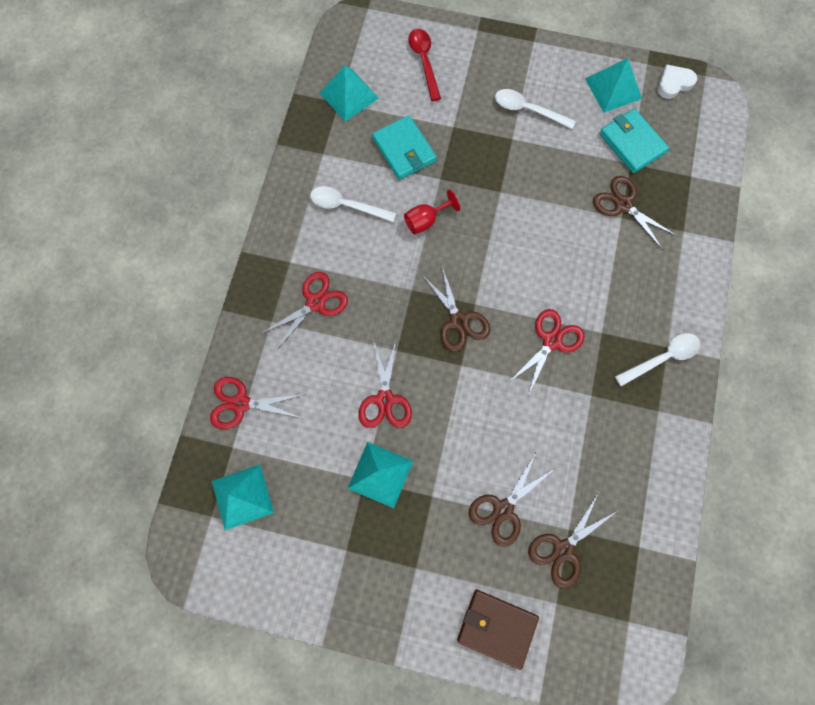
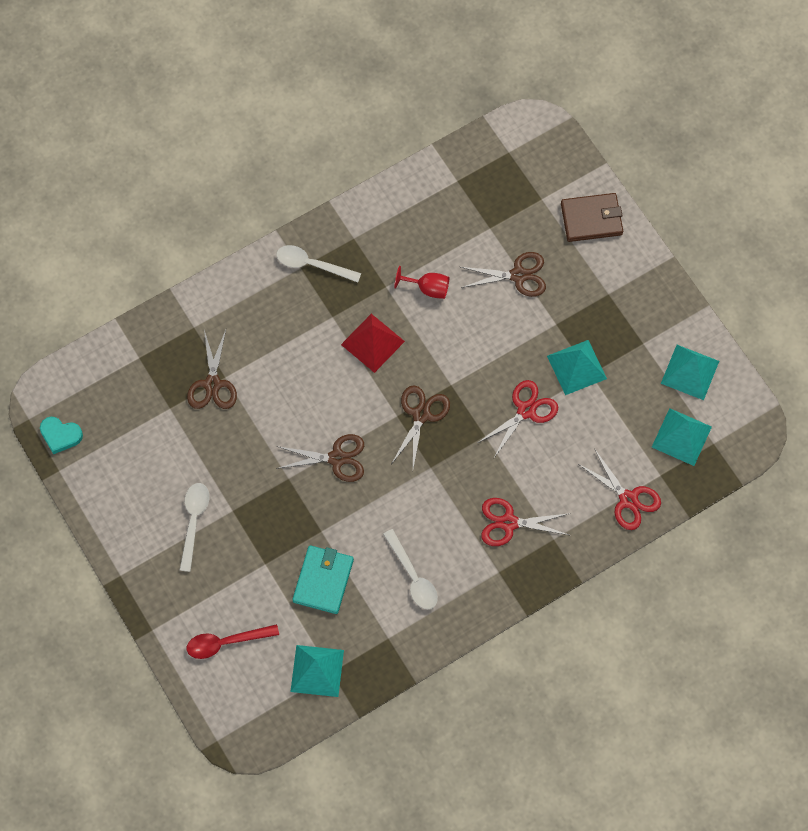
camera: 135 degrees left, 5 degrees down
(424, 62) = (226, 642): red spoon -> red spoon turned 45 degrees clockwise
(426, 220) = (366, 508): red goblet -> red goblet (428, 288)
(497, 628) = (591, 219): brown wallet -> brown wallet turned 75 degrees counterclockwise
(528, 110) = (194, 521): white spoon -> white spoon turned 150 degrees counterclockwise
(551, 341) = (372, 343): red scissors -> red pyramid
(563, 549) = (505, 221): brown scissors -> brown scissors (336, 458)
(613, 88) = (110, 476): turquoise pyramid -> turquoise pyramid (690, 372)
(632, 143) = (149, 421): turquoise wallet -> none
(673, 83) = (60, 435): white heart -> turquoise heart

